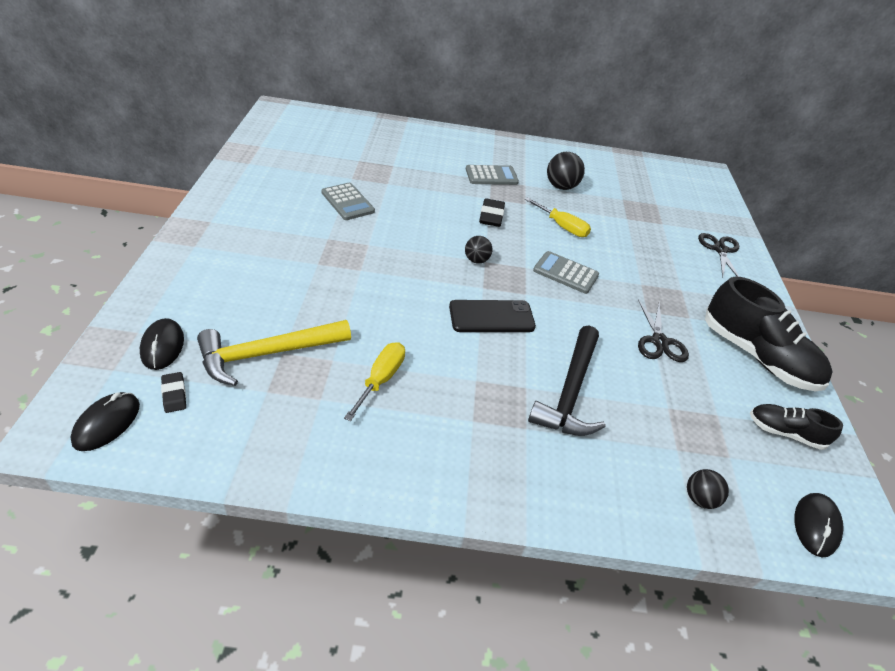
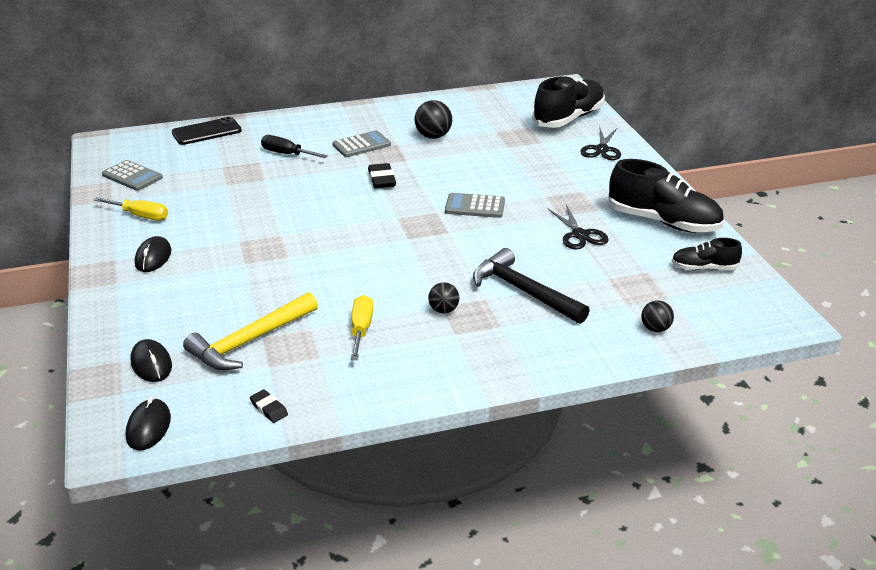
camera: 15 degrees left, 10 degrees down
(174, 394) = (190, 392): black eraser -> black eraser (269, 409)
(347, 202) = (237, 206): grey calculator -> grey calculator (132, 176)
(421, 165) = (286, 154): none -> black screwdriver
(476, 260) = (389, 219): black ball -> black ball (443, 310)
(491, 317) = (428, 258): black phone -> black phone (206, 132)
(562, 226) = (452, 170): yellow screwdriver -> yellow screwdriver (140, 216)
(570, 392) = (523, 291): black hammer -> black hammer turned 135 degrees clockwise
(699, 207) = (568, 118): none -> black shoe
(720, 250) = (601, 149): black scissors -> black scissors turned 150 degrees counterclockwise
(816, 525) = (746, 319): black mouse -> black mouse (153, 257)

